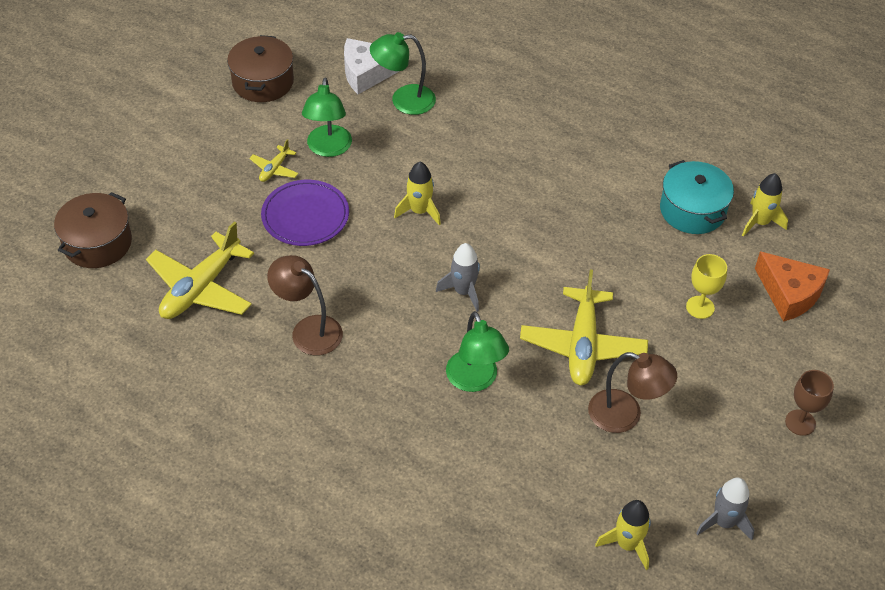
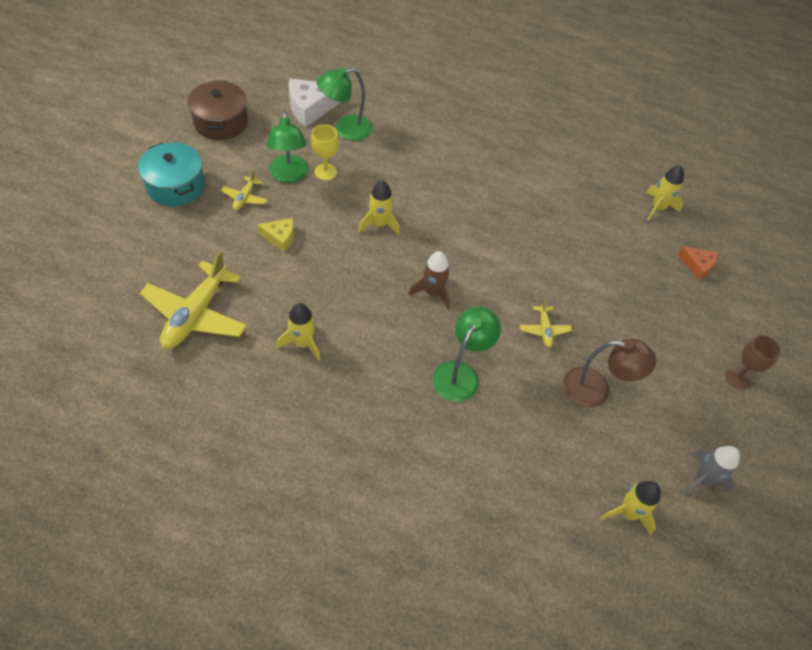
camera: 15 degrees left, 5 degrees up
(97, 243) = (91, 282): brown pot -> none
(305, 216) = (280, 237): purple plate -> yellow cheese
(308, 329) = (302, 343): brown lamp -> yellow rocket
(463, 291) = (432, 292): grey rocket -> brown rocket
(475, 380) = (460, 373): green lamp -> green lamp turned 120 degrees counterclockwise
(582, 345) = (544, 330): yellow plane -> yellow plane, size x0.47
(692, 210) = (603, 202): turquoise pot -> turquoise pot (175, 186)
(700, 307) = (631, 285): yellow goblet -> yellow goblet (325, 172)
(789, 293) = (697, 265): orange cheese -> orange cheese, size x0.59

